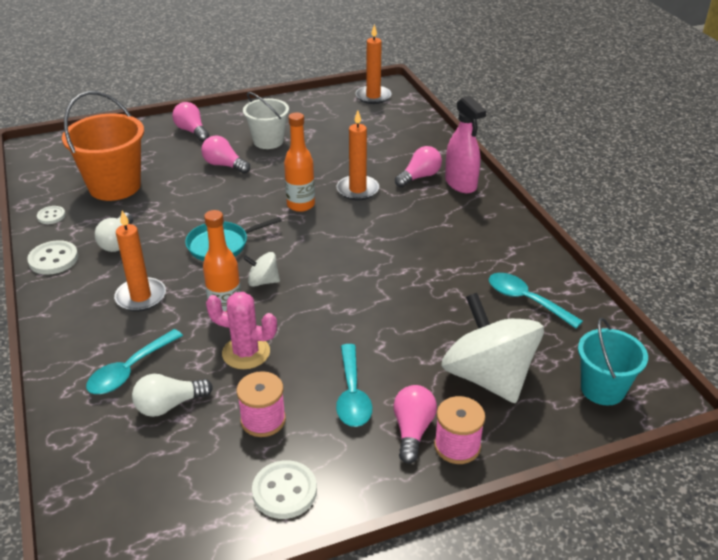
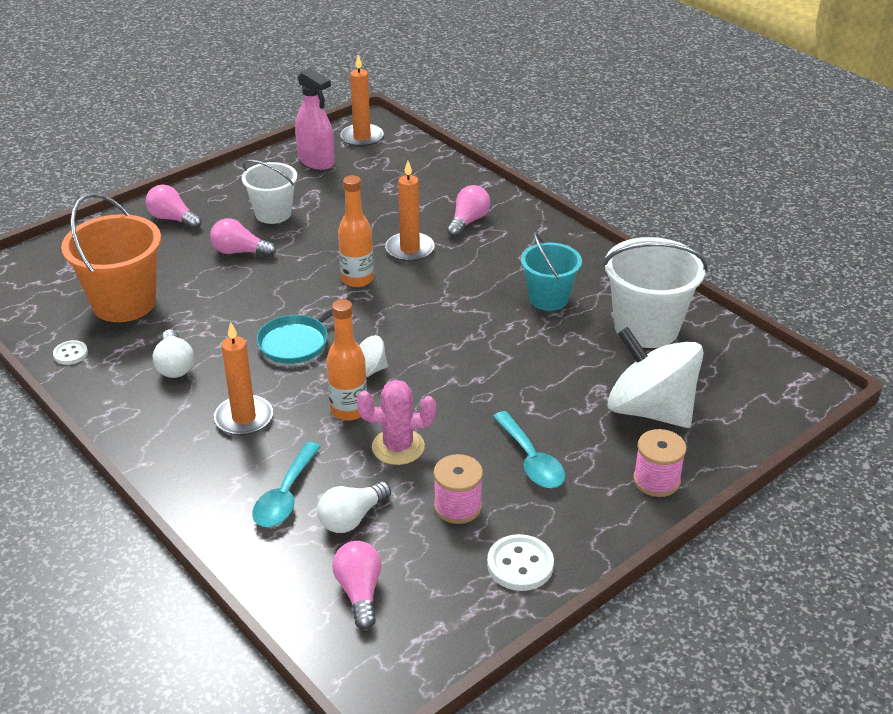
camera: 20 degrees left, 0 degrees up
(53, 259) = (111, 401): white button -> none
(412, 430) = (608, 478): pink light bulb -> pink light bulb (359, 592)
(461, 184) = (516, 220): pink spray bottle -> pink spray bottle (316, 161)
(526, 300) = (646, 328): turquoise spoon -> white bucket
(602, 389) = (759, 395): turquoise bucket -> turquoise bucket (548, 298)

